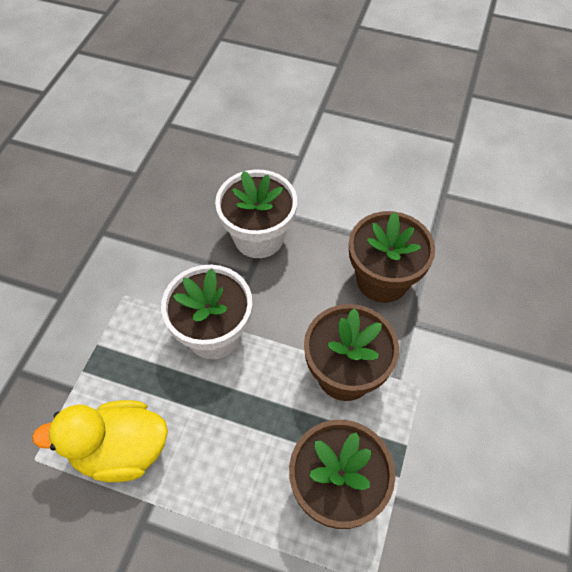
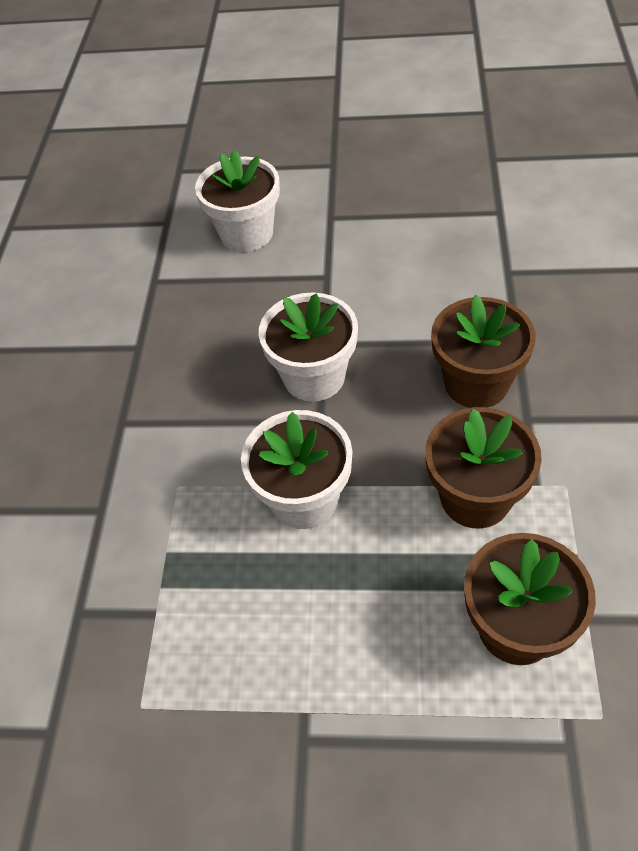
camera: 10 degrees left, 5 degrees down
(121, 450) = (244, 663): yellow duck -> none
(251, 104) = (247, 233): none -> white flower pot

